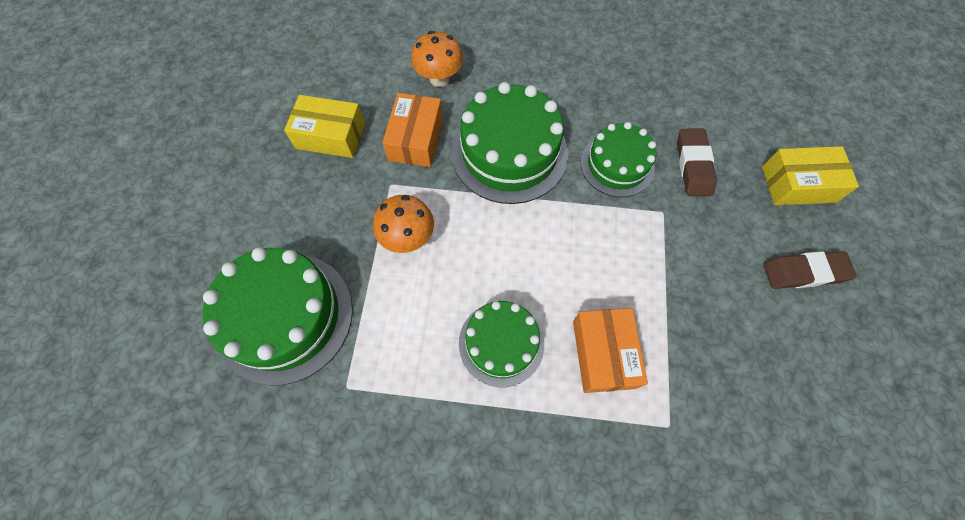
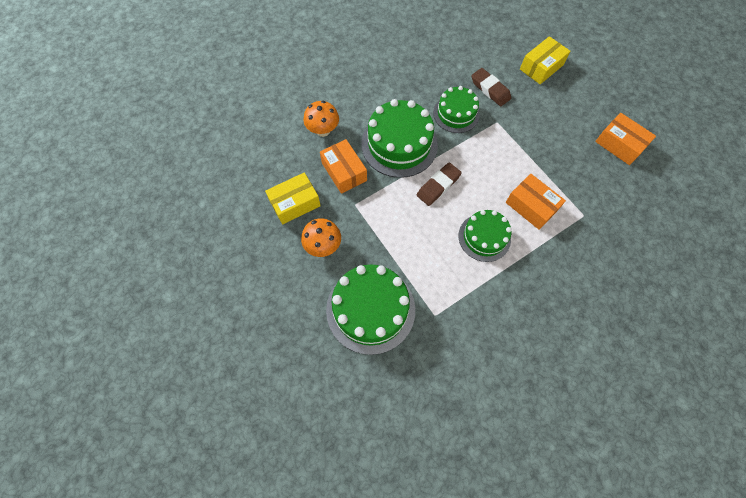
camera: 40 degrees left, 0 degrees up
(408, 238) = (392, 224): orange mushroom -> orange mushroom (323, 246)
(804, 272) = (577, 107): brown eraser -> brown eraser (438, 186)
(824, 371) = (619, 144): none -> orange box

